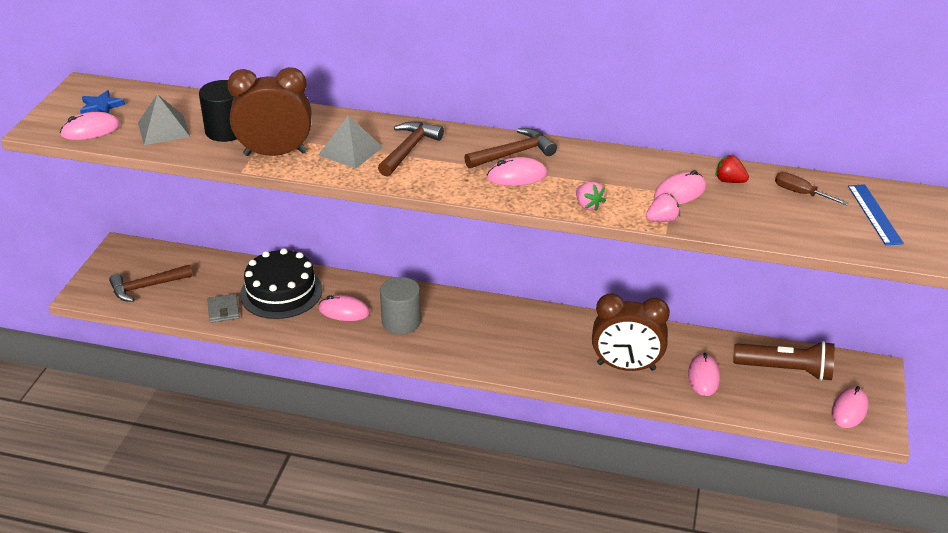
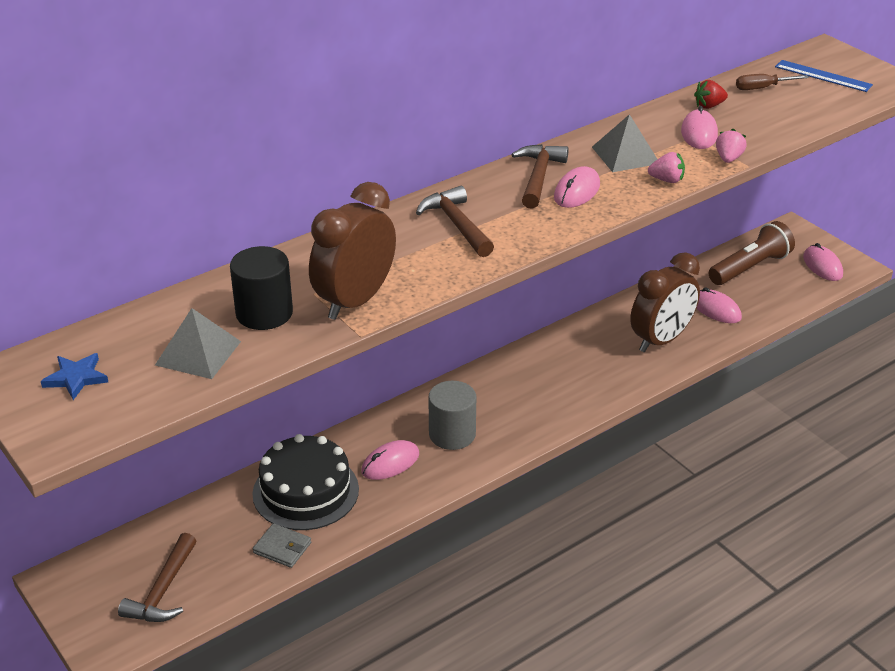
camera: 50 degrees left, 0 degrees up
(90, 130) = (120, 405): pink mouse -> none
(350, 151) = (413, 256): grey pyramid -> grey pyramid (625, 155)

